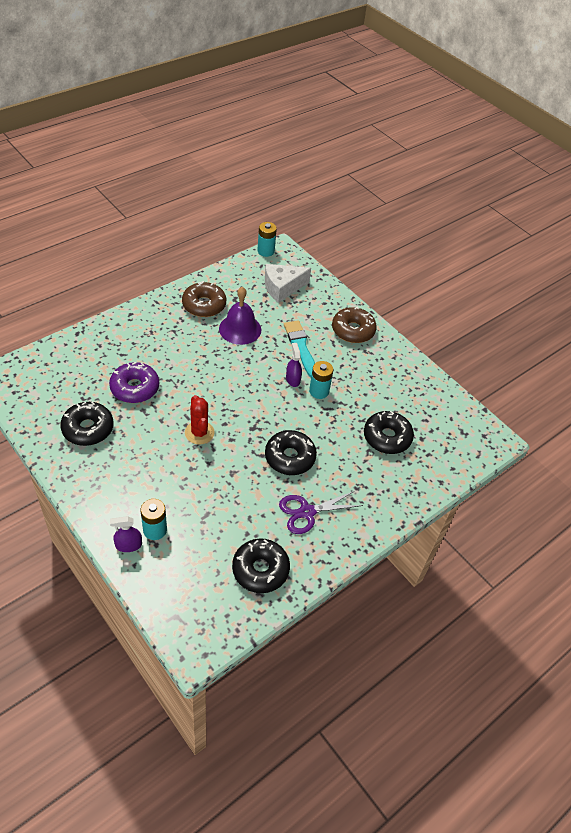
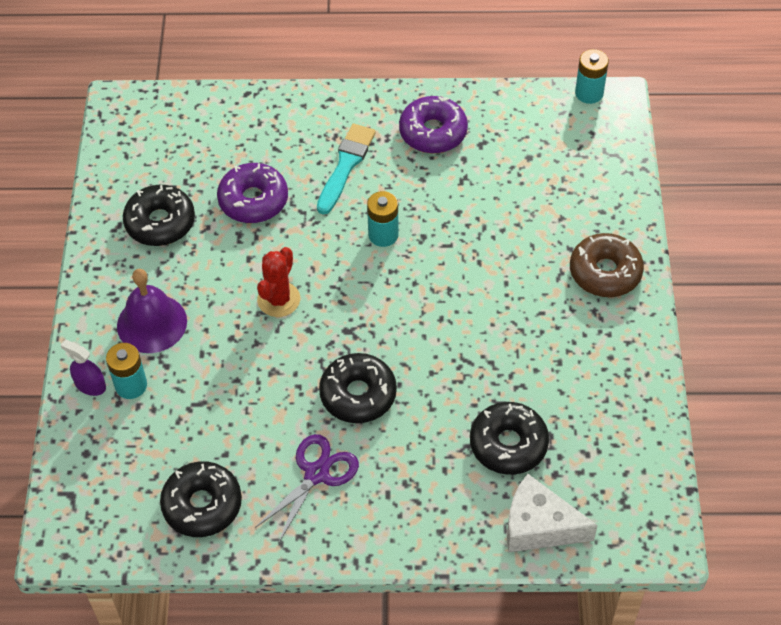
camera: 45 degrees right, 5 degrees up
(204, 305) = (433, 132): brown donut -> purple donut
(240, 329) = (450, 190): purple bell -> purple bell (152, 323)
(282, 287) = (562, 159): white cheese -> white cheese (539, 526)
(293, 379) = (456, 296): purple spray bottle -> none
(300, 346) = (509, 256): turquoise brush -> turquoise brush (346, 165)
(307, 512) = (316, 474): purple scissors -> purple scissors turned 105 degrees clockwise
(319, 391) = (476, 331): turquoise battery -> turquoise battery (383, 235)

